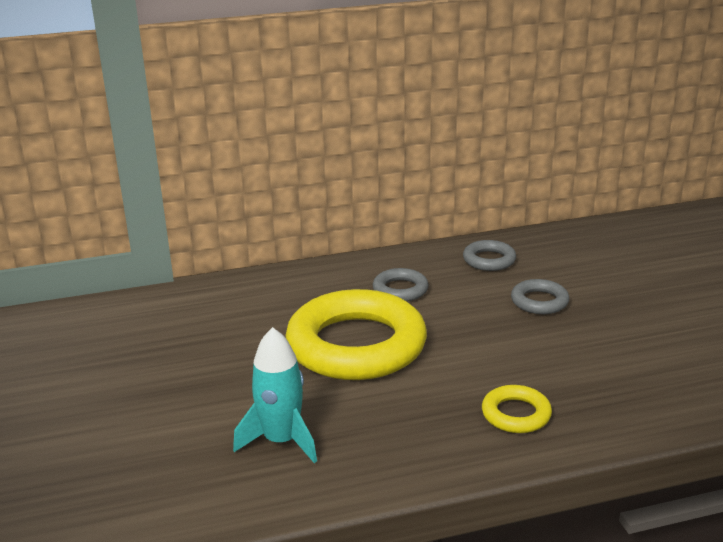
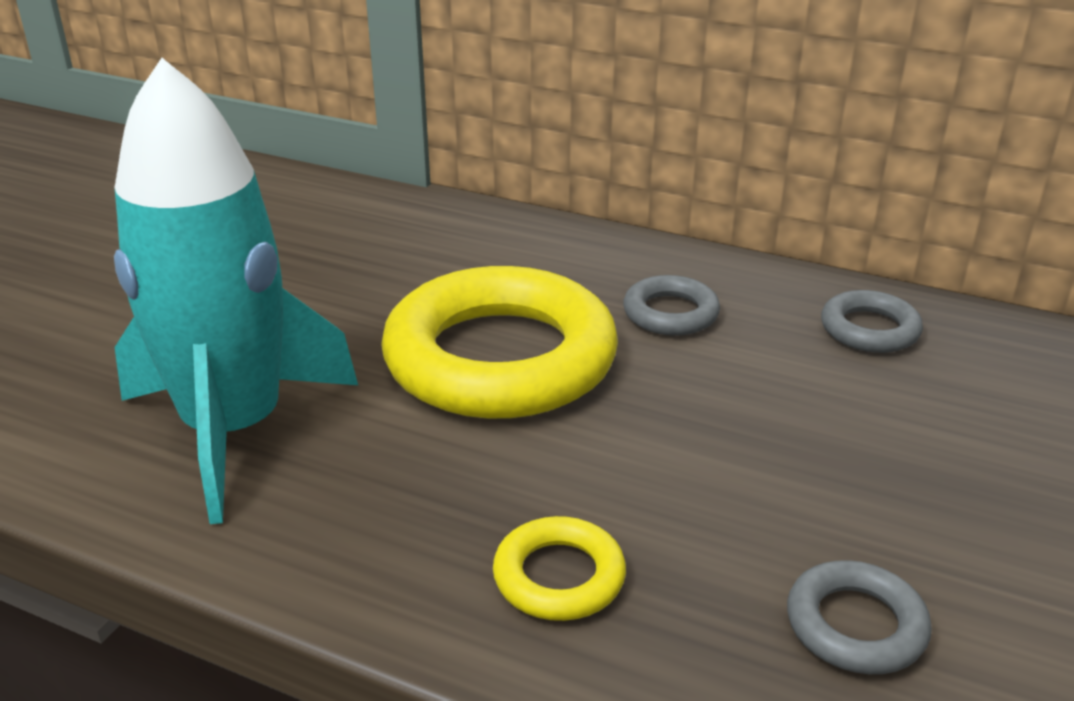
camera: 40 degrees right, 5 degrees up
(281, 441) = (234, 430): turquoise rocket -> turquoise rocket, size x1.80
(539, 301) = (860, 428): grey ring -> grey ring (855, 625)

